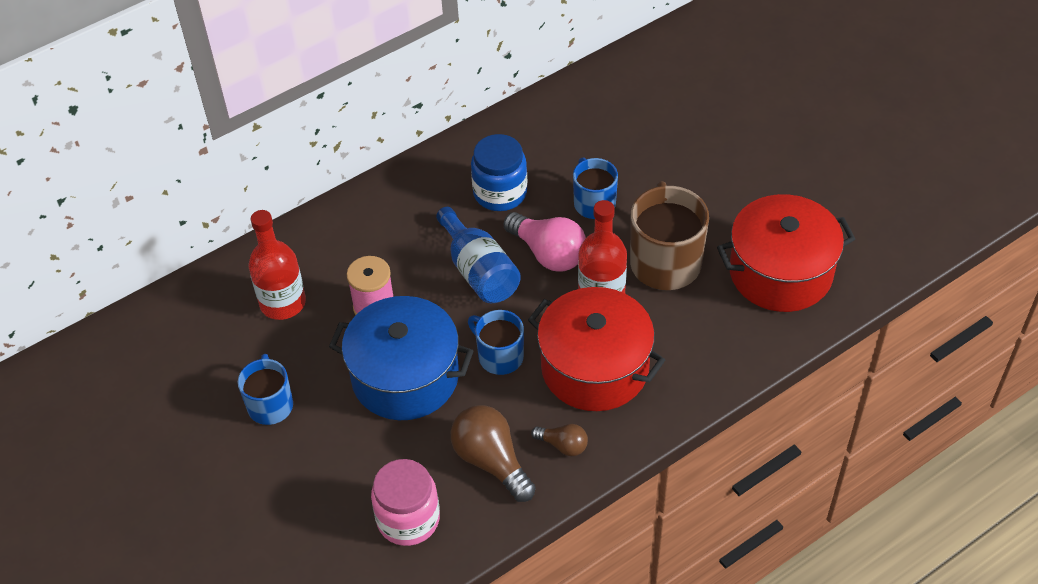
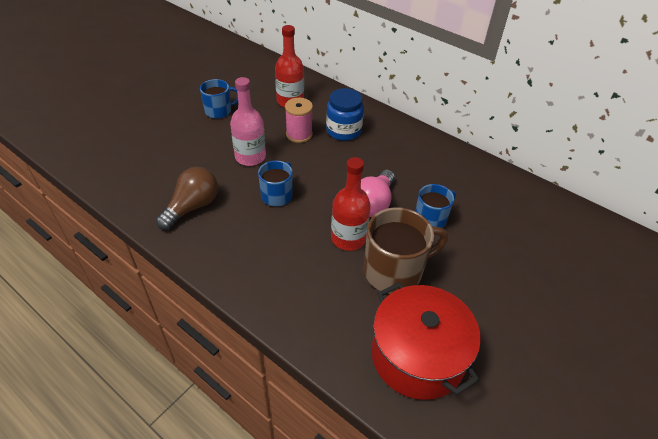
camera: 70 degrees right, 5 degrees down
(405, 377) = (250, 157): blue pot -> pink bottle
(408, 519) = (145, 178): pink jar -> none
(478, 272) = (343, 173): blue bottle -> none
(500, 193) = (414, 170): blue jar -> blue jar (343, 131)
(563, 445) = (210, 240): brown light bulb -> none
(595, 368) = (280, 246): red pot -> none

